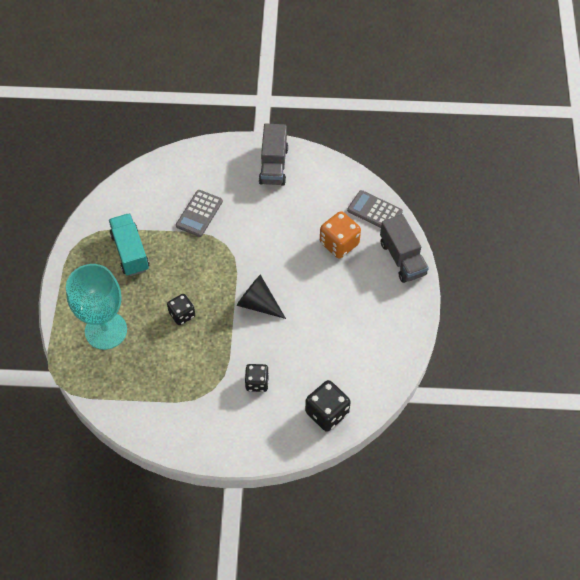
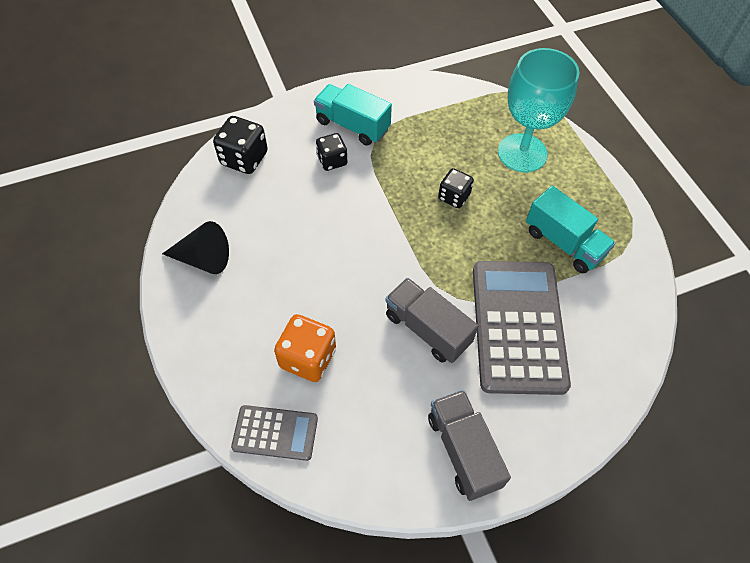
camera: 155 degrees right, 0 degrees up
(199, 213) = (518, 326): grey calculator -> grey calculator, size x1.96
(223, 411) = (352, 125): none -> turquoise truck
(258, 304) = (374, 240): black cone -> black cone (203, 258)
(402, 258) = (210, 371): grey truck -> grey truck (427, 329)

